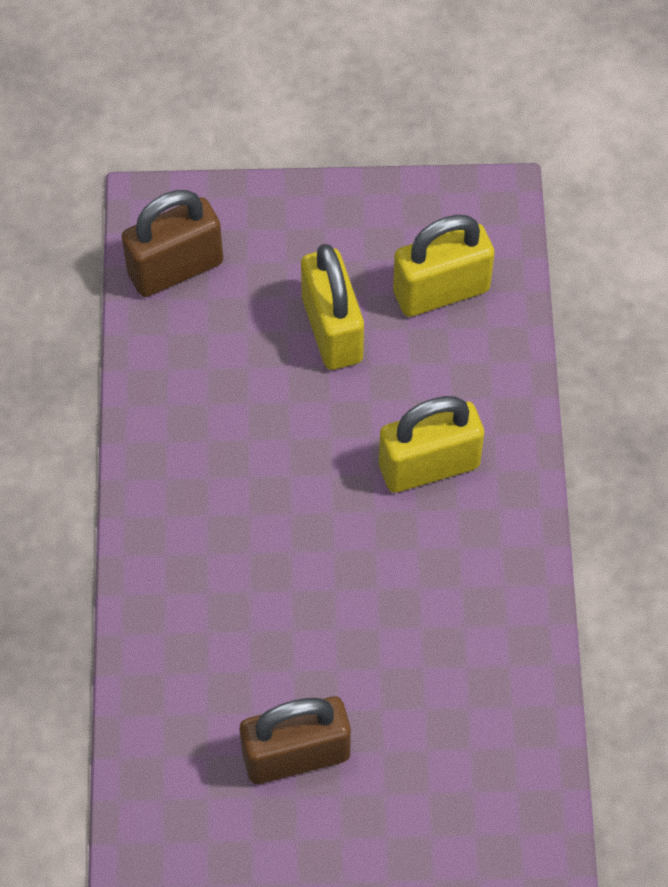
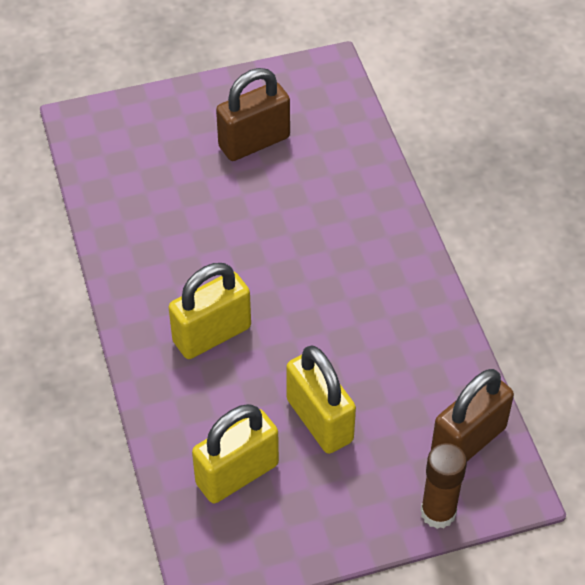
camera: 165 degrees right, 10 degrees down
(239, 202) = (438, 512): none -> brown glue stick

